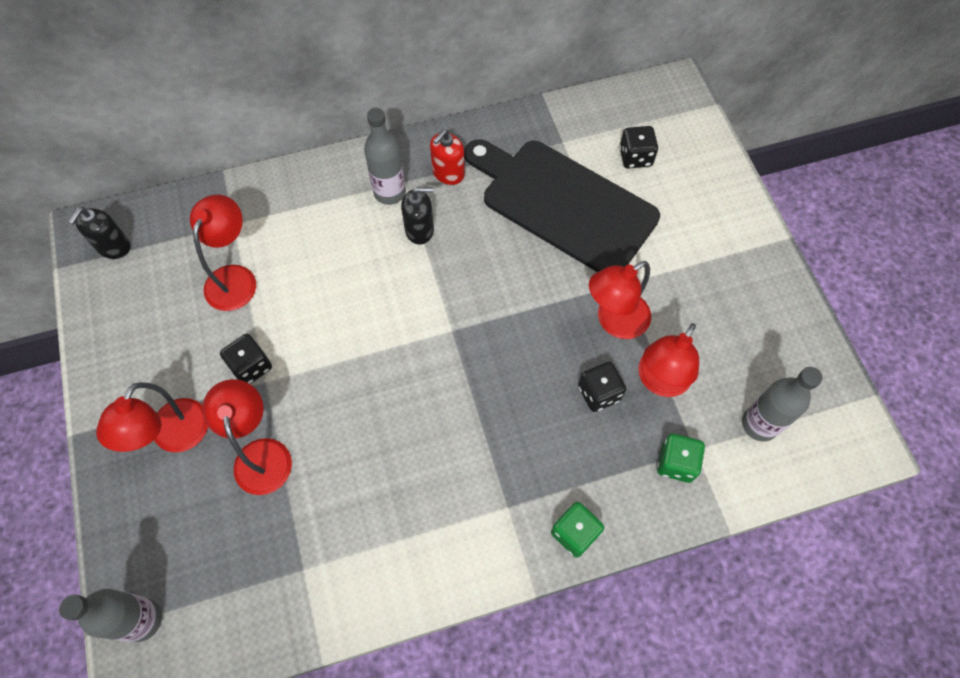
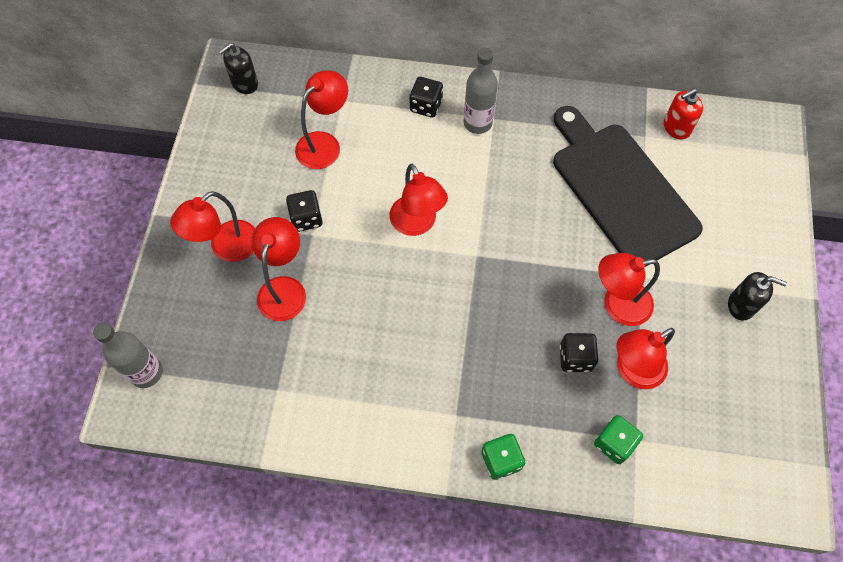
camera: 25 degrees right, 0 degrees up
(374, 323) = (417, 224): none -> red lamp
(419, 230) = (488, 163): black soap dispenser -> black soap dispenser (741, 305)
(448, 173) = (533, 125): red soap dispenser -> red soap dispenser (676, 128)
(635, 157) = (704, 173): black dice -> black dice (426, 106)
(759, 424) = (704, 444): grey bottle -> none

